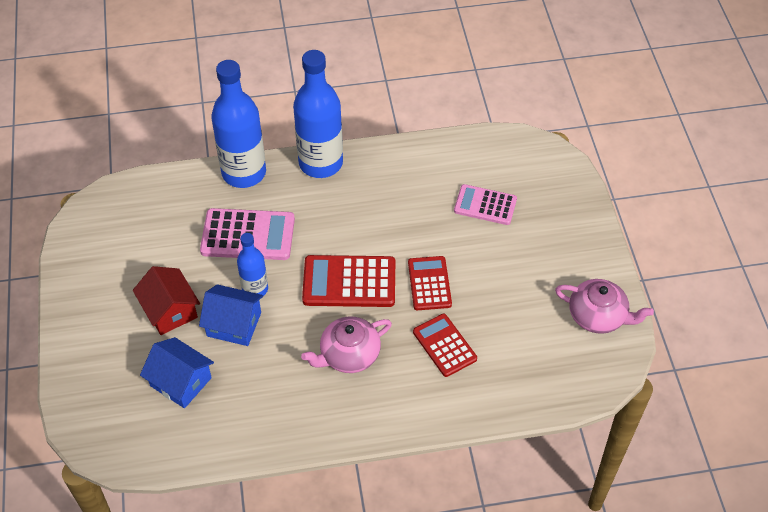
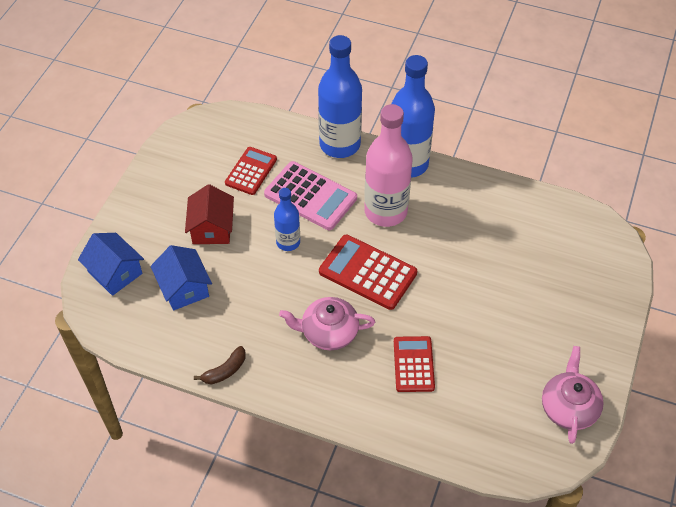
camera: 30 degrees right, 0 degrees up
(234, 324) = (253, 262): blue house -> blue house (115, 272)
(274, 439) = (225, 371): none -> brown banana
(329, 217) = (385, 211): none -> pink bottle
(429, 283) = (434, 306): red calculator -> red calculator (251, 171)
(485, 205) = (527, 262): pink calculator -> none
(598, 316) = (568, 407): pink teapot -> pink teapot turned 135 degrees counterclockwise

